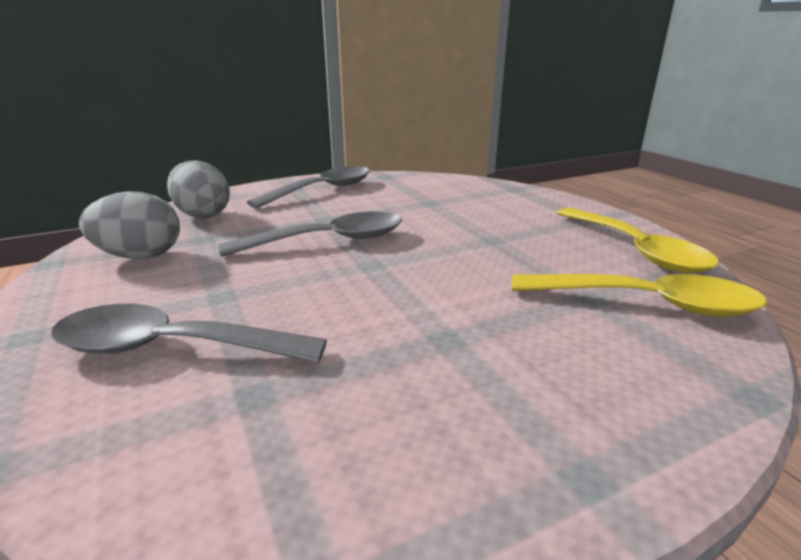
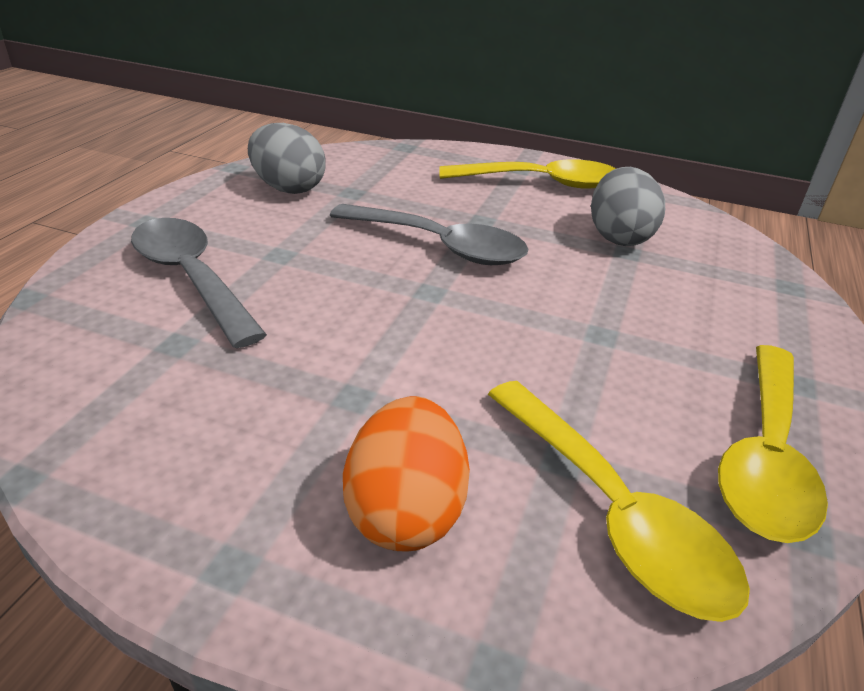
camera: 45 degrees right, 10 degrees up
(202, 215) = (390, 166): grey egg -> grey egg (619, 237)
(323, 190) = (541, 183): grey spoon -> yellow spoon
(590, 368) = (406, 511): none -> orange egg

